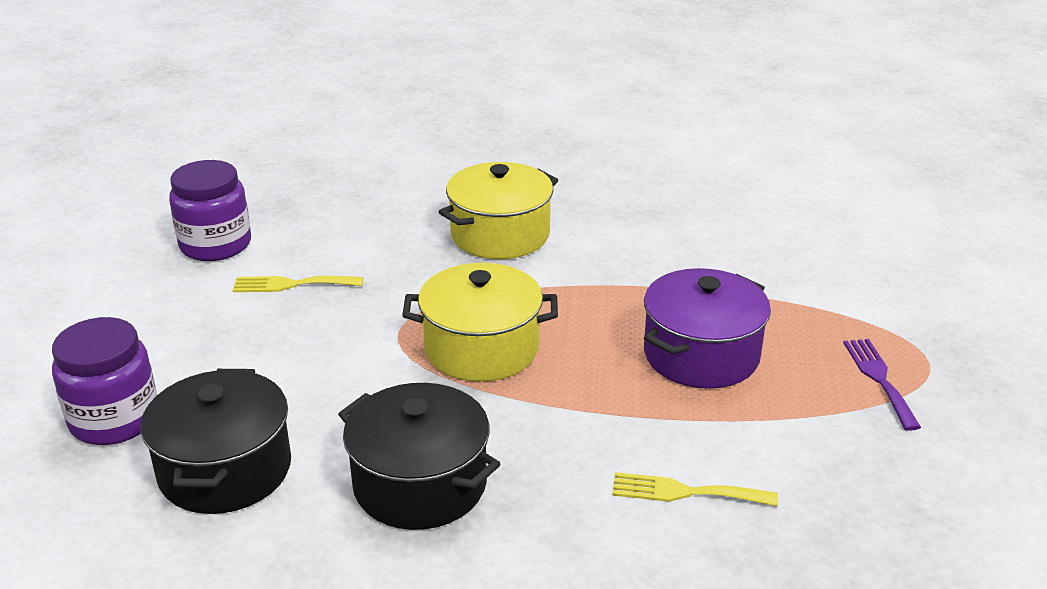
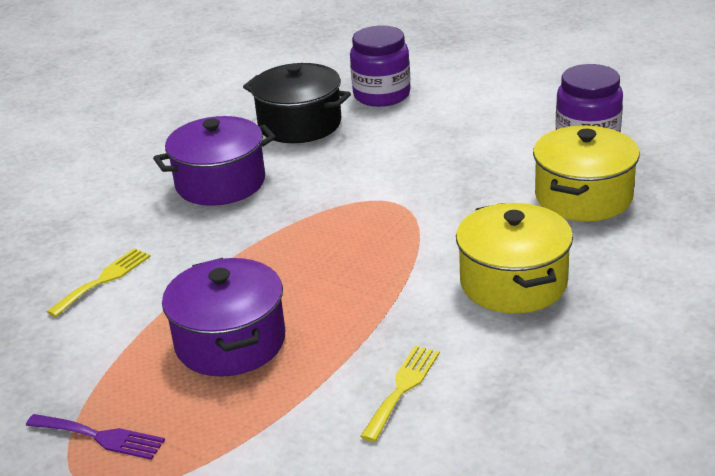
camera: 120 degrees right, 0 degrees up
(291, 284) = (499, 166): yellow fork -> yellow fork (402, 388)
(420, 484) = (220, 183): black pot -> purple pot
(481, 348) = (339, 234): yellow pot -> yellow pot (583, 197)

